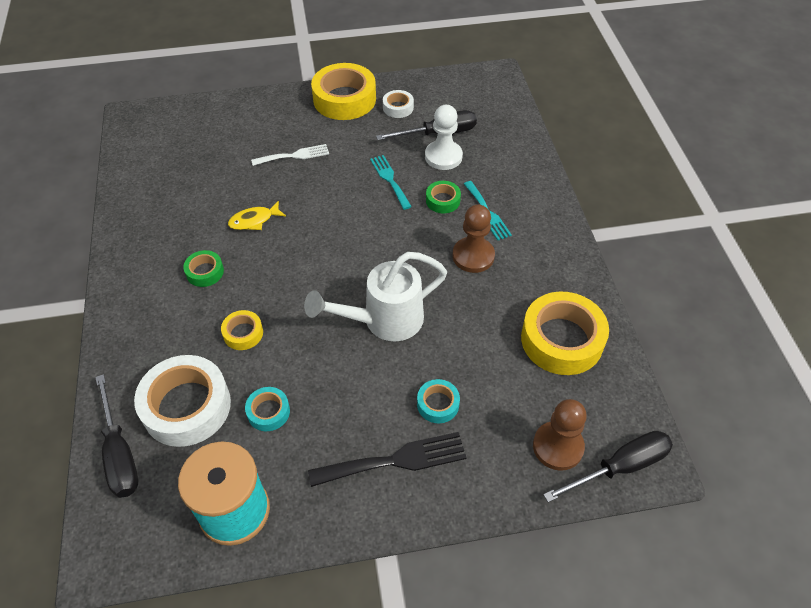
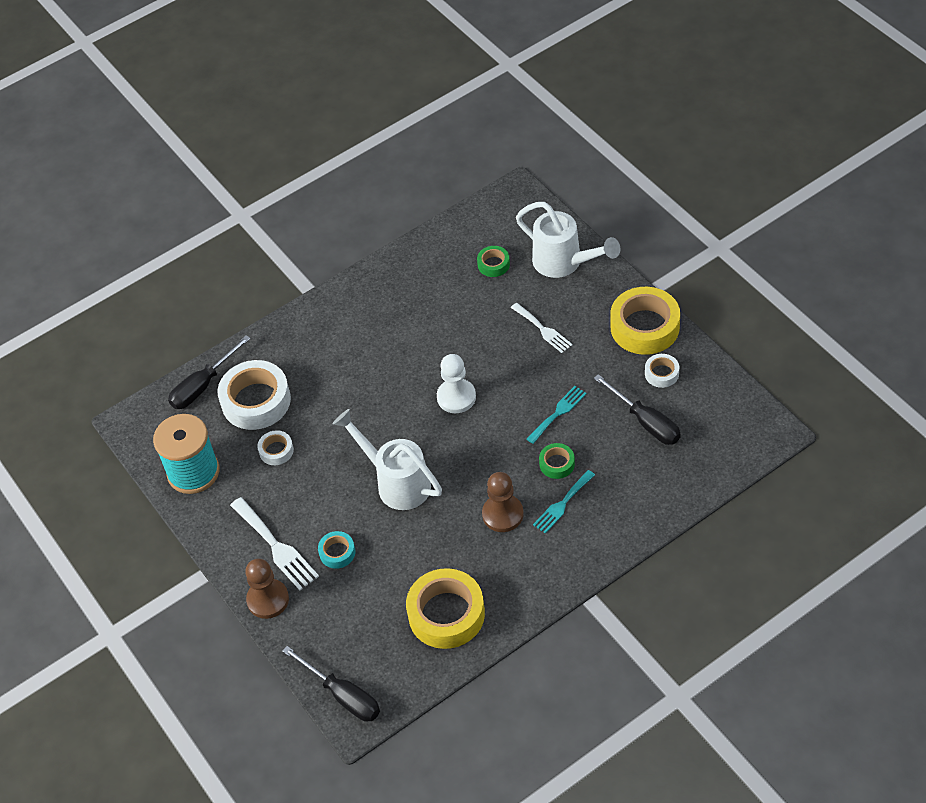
camera: 70 degrees right, 0 degrees up
(205, 272) = (378, 342): green tape -> green tape (493, 264)
(237, 117) = (564, 263): none -> white watering can
(243, 333) = (334, 399): yellow tape -> none
(254, 220) = (449, 343): yellow fish -> none
(268, 412) = (276, 451): turquoise tape -> white tape
(395, 460) = (276, 546): black fork -> white fork
(443, 156) = (616, 439): white pawn -> white pawn (456, 397)
(558, 447) = (340, 647): brown pawn -> brown pawn (268, 600)

